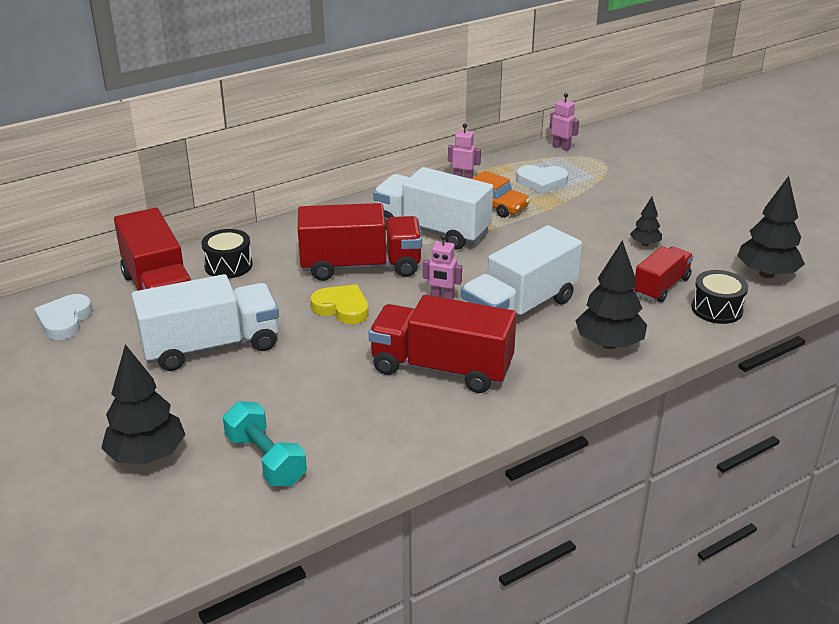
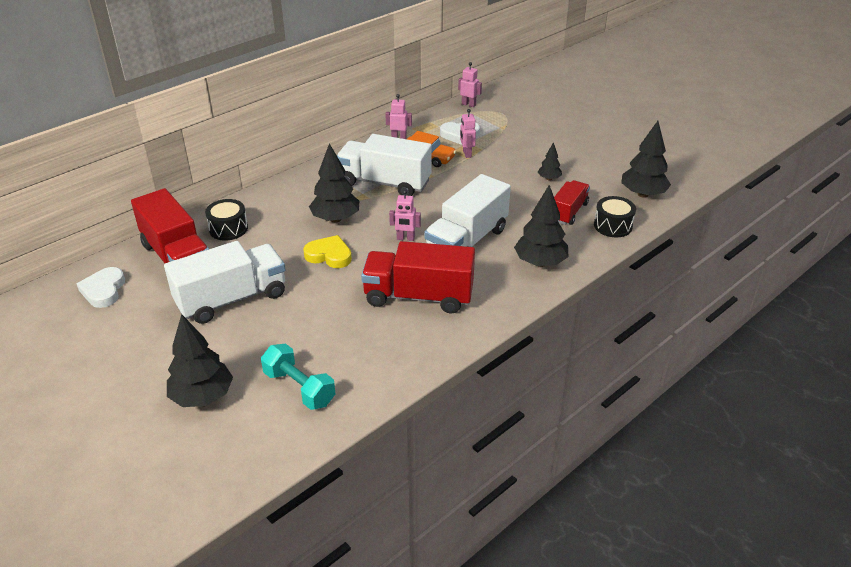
camera: 10 degrees left, 5 degrees up
(361, 266) = (335, 219): red truck -> black tree
(545, 205) = (466, 154): none -> pink robot

